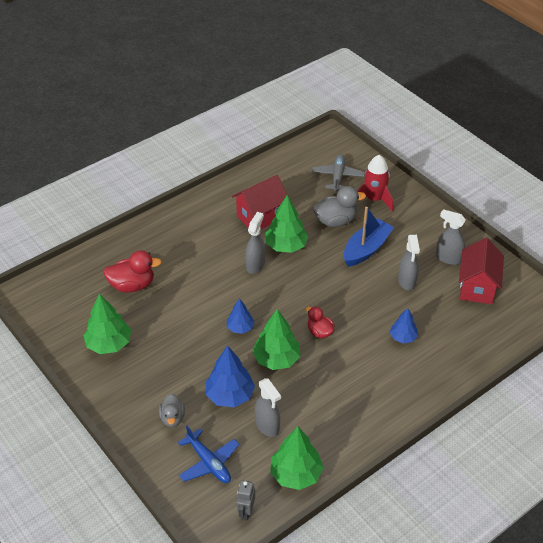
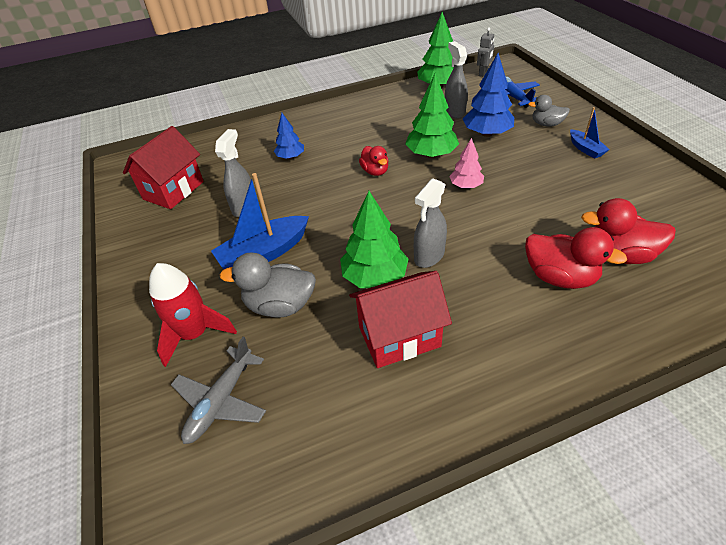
camera: 160 degrees left, 0 degrees up
(109, 344) = (633, 189): green tree -> none
(139, 386) = (585, 149): none -> blue boat
(171, 264) = (559, 277): none -> red duck
(172, 418) = (546, 124): grey duck -> grey duck turned 90 degrees counterclockwise
(240, 328) = (466, 186): blue tree -> pink tree
(448, 258) = (173, 225): grey spray bottle -> none

